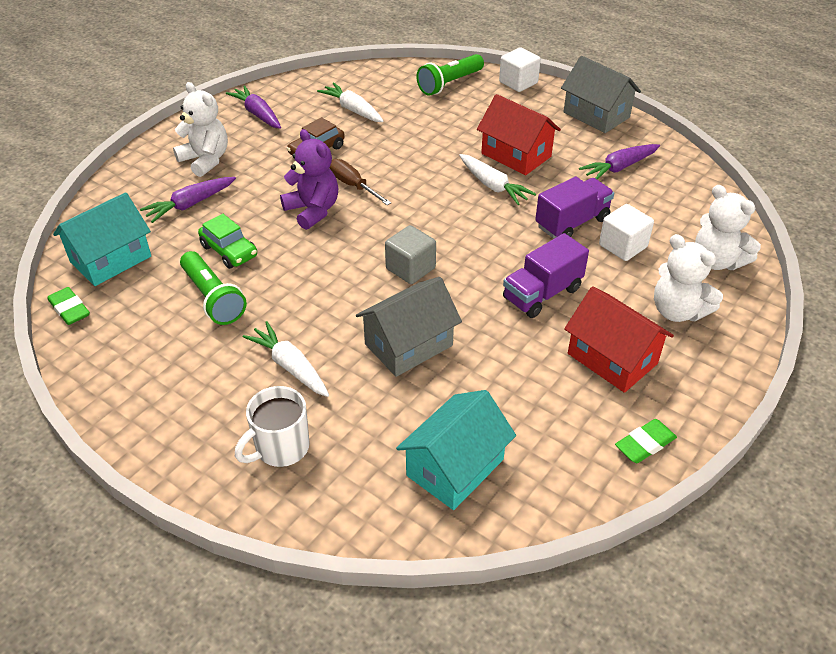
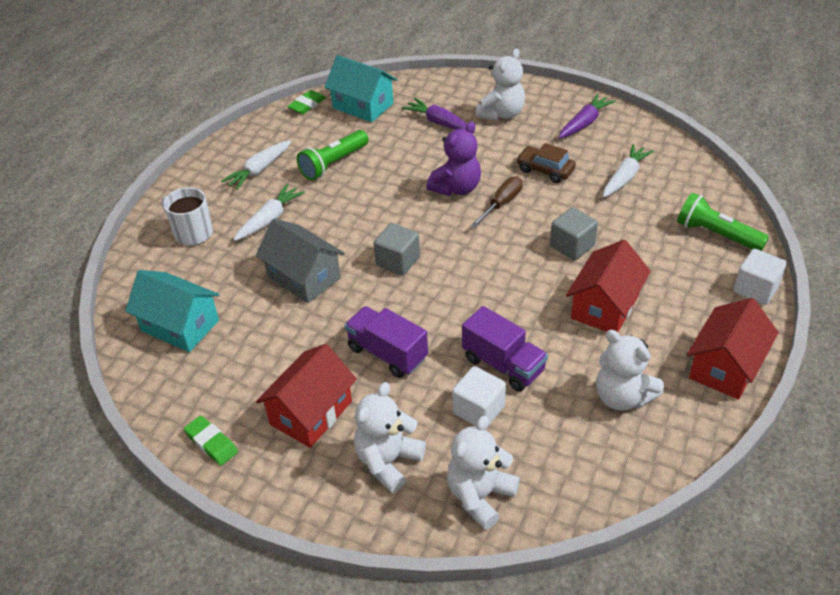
camera: 80 degrees right, 0 degrees up
(229, 251) = (389, 157): green car -> none
(433, 156) = (572, 246): none -> grey cube
(493, 186) = (541, 296): white carrot -> white carrot (259, 170)
(596, 115) = (725, 367): grey house -> red house
(619, 168) = (622, 397): purple carrot -> white teddy bear

